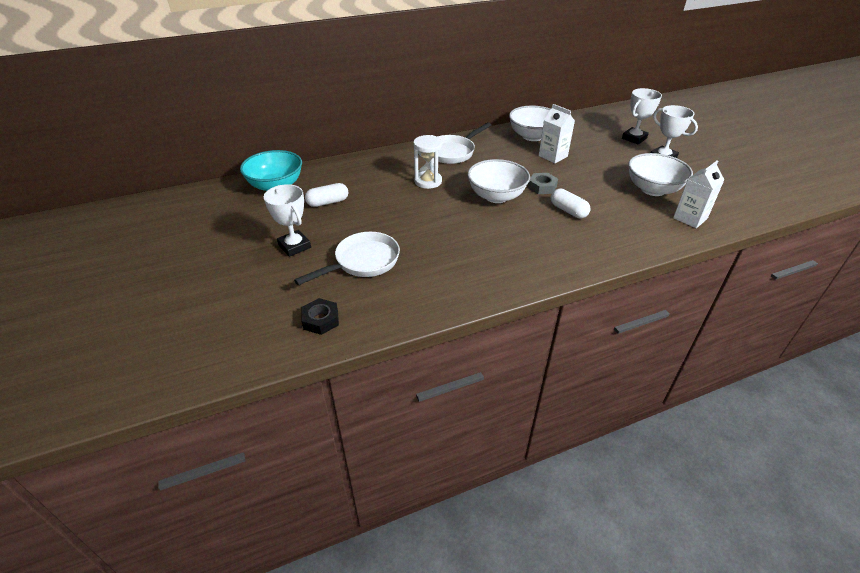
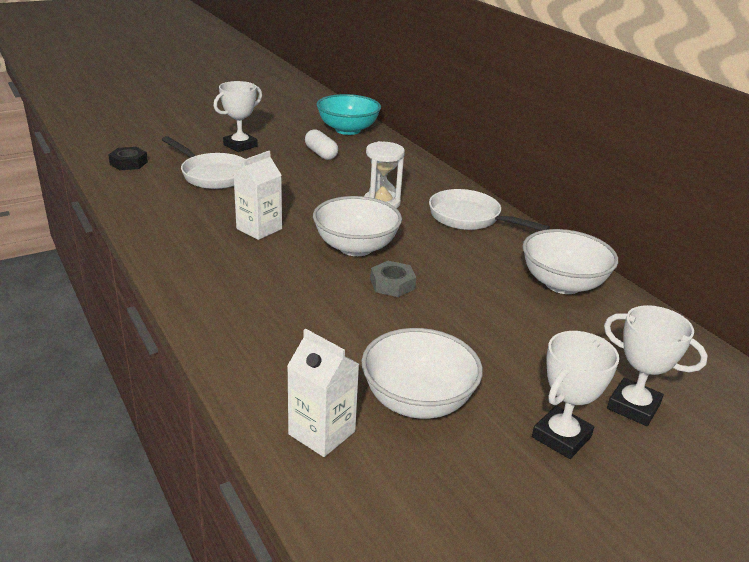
camera: 80 degrees right, 10 degrees down
(553, 156) = (499, 300): white carton -> white carton (259, 229)
(568, 211) = (327, 302): white capsule -> none

